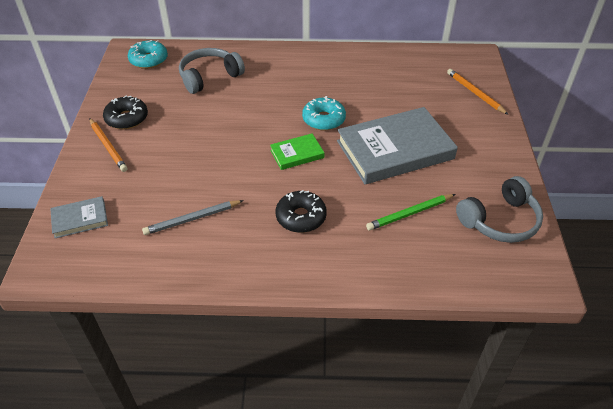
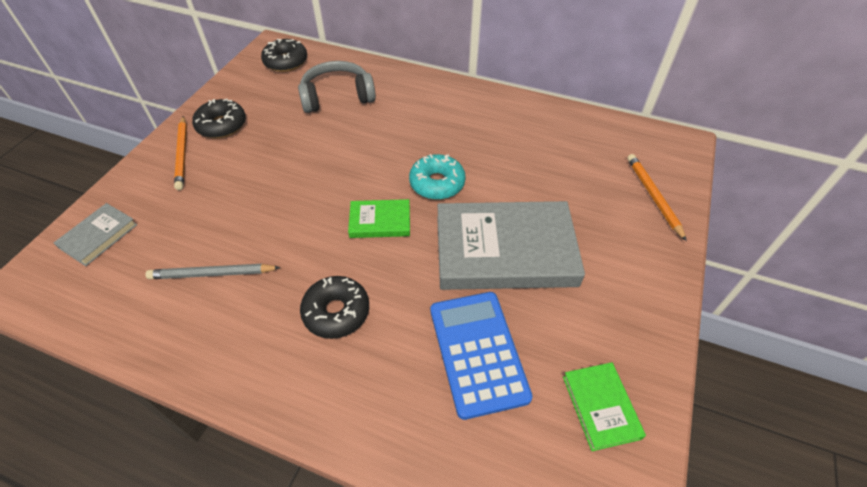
camera: 20 degrees right, 5 degrees up
(80, 219) = (98, 236): grey book -> grey book turned 60 degrees counterclockwise
(149, 60) = (286, 62): turquoise donut -> black donut
(410, 213) = (477, 352): green pencil -> blue calculator
(500, 221) = (601, 407): grey headphones -> green book

